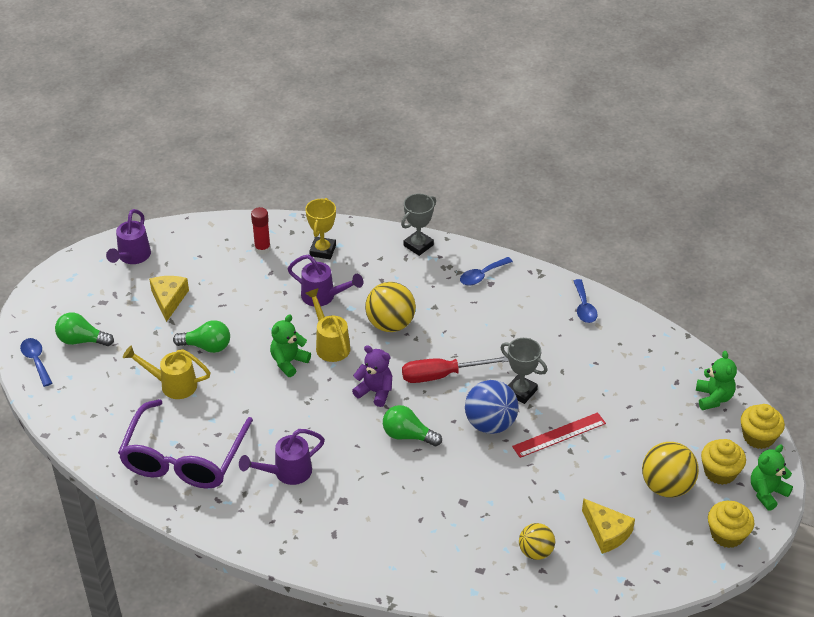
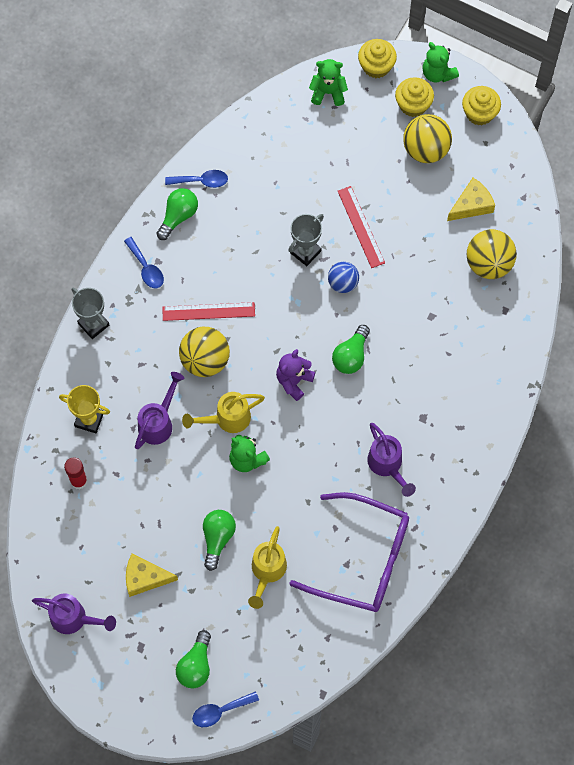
camera: 85 degrees left, 25 degrees up
(442, 375) = (278, 319): red screwdriver -> none
(443, 323) = (208, 311): none -> red ruler
(490, 424) = (343, 283): blue ball -> blue ball, size x0.63
(535, 552) = (489, 264): yellow ball -> yellow ball, size x1.58
(541, 293) = (178, 216): none -> green light bulb

